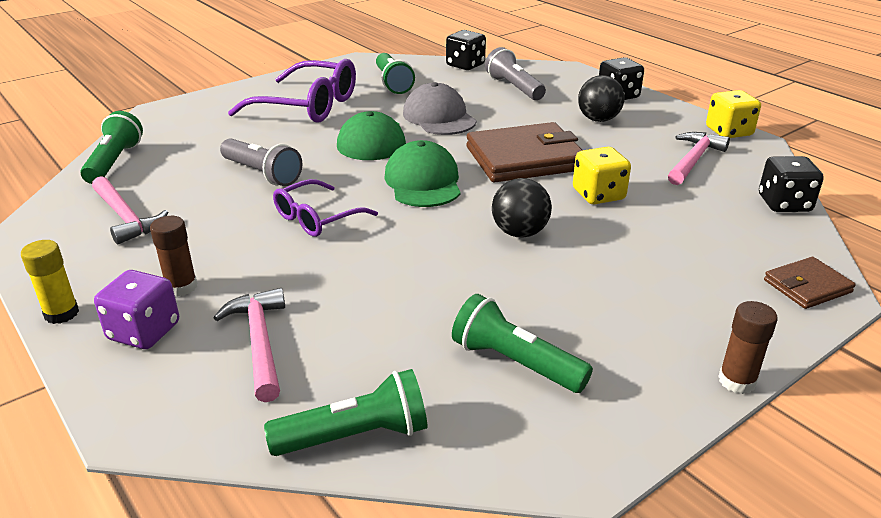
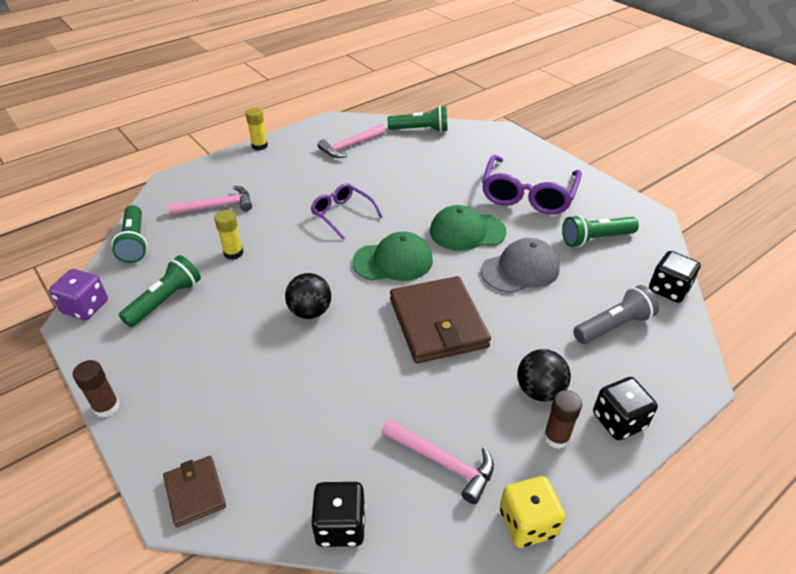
camera: 90 degrees right, 10 degrees up
(144, 331) = (237, 171): purple dice -> purple dice (85, 307)
(181, 287) = (274, 175): brown glue stick -> brown glue stick (556, 437)
(262, 174) = (405, 186): grey flashlight -> none
(398, 307) = (233, 253): none -> yellow glue stick
(598, 195) = (367, 367): yellow dice -> none

